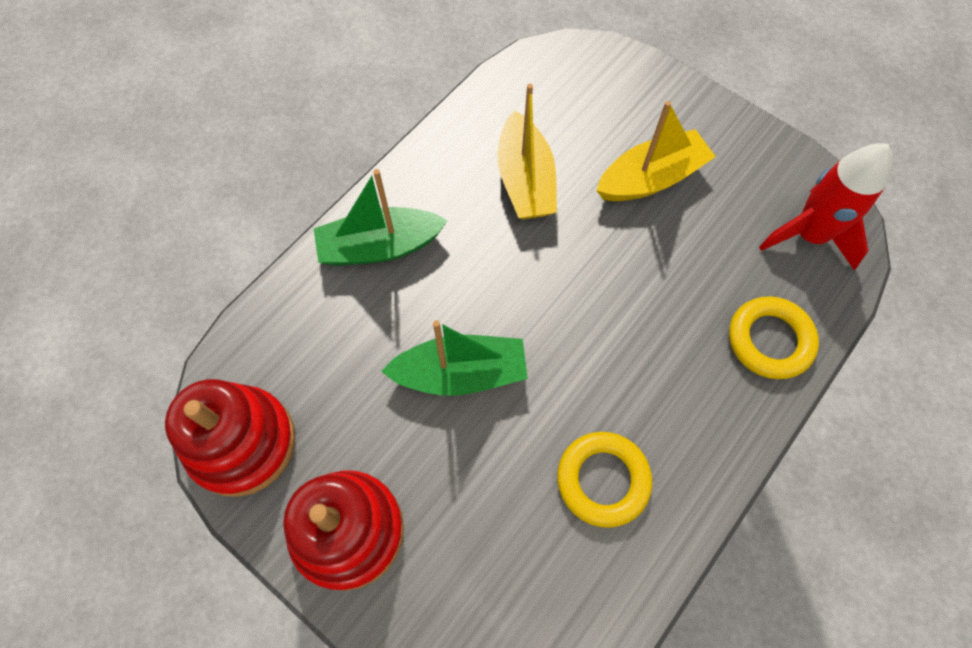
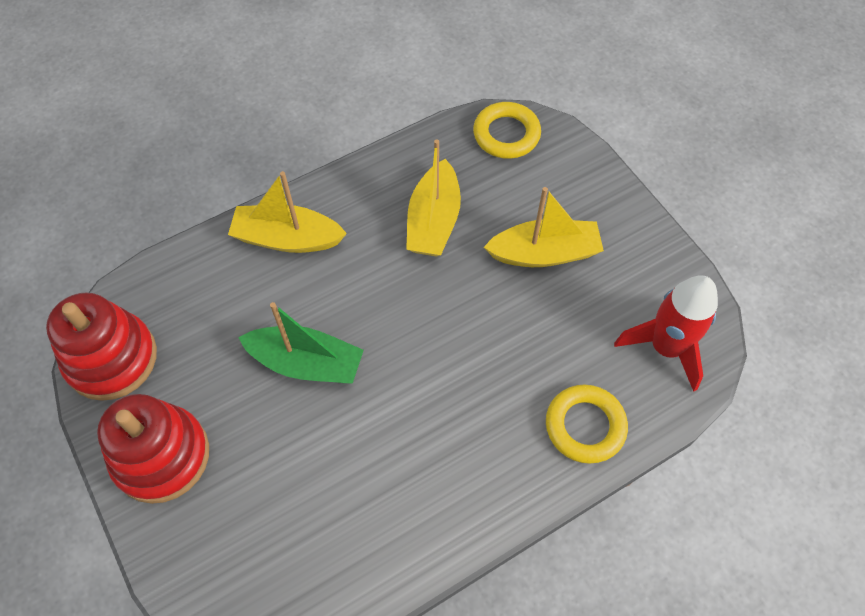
camera: 20 degrees right, 5 degrees down
(380, 247) = (287, 238): green boat -> yellow boat
(603, 480) = (383, 491): yellow ring -> yellow ring (506, 134)

